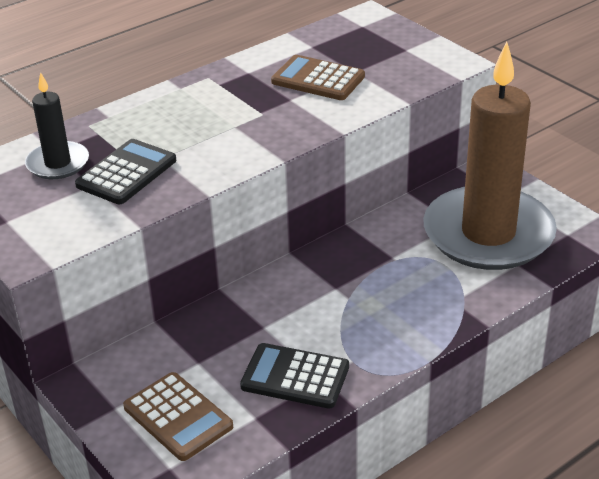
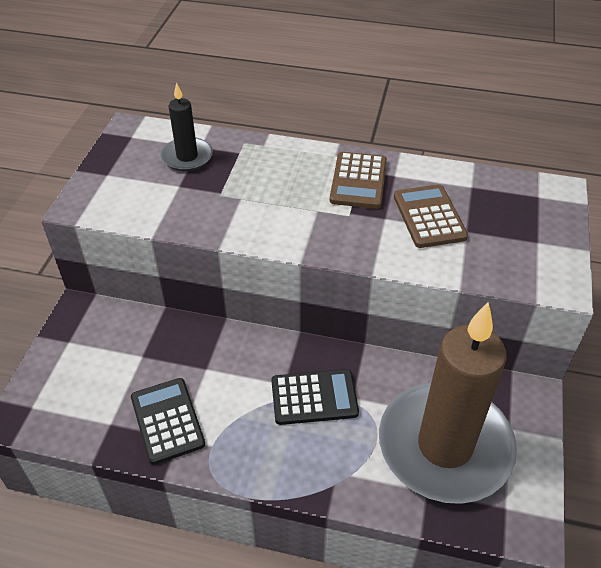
camera: 50 degrees right, 10 degrees up
(126, 173) = (206, 193): black calculator -> black calculator (314, 397)
(178, 417) = (81, 380): brown calculator -> brown calculator (358, 181)

